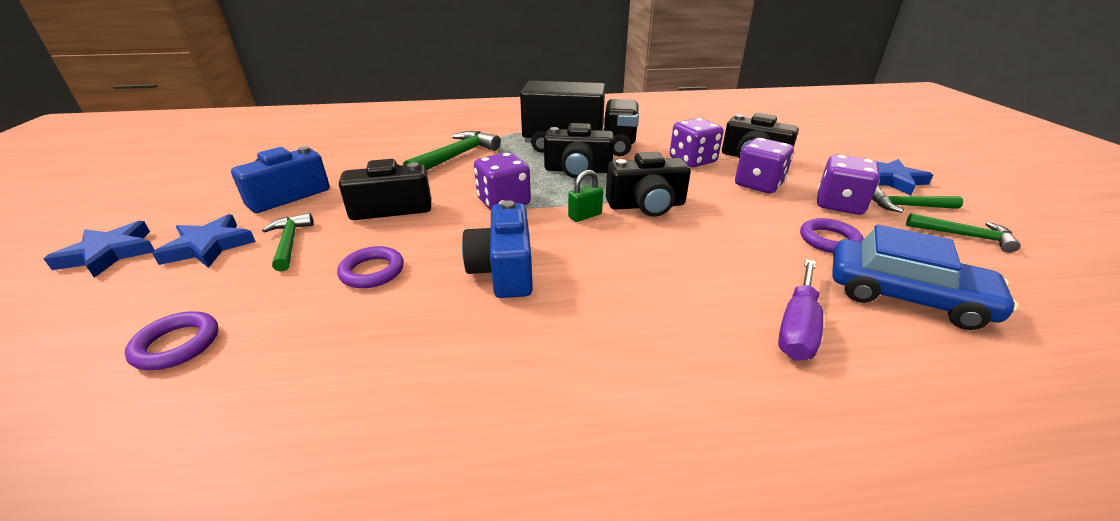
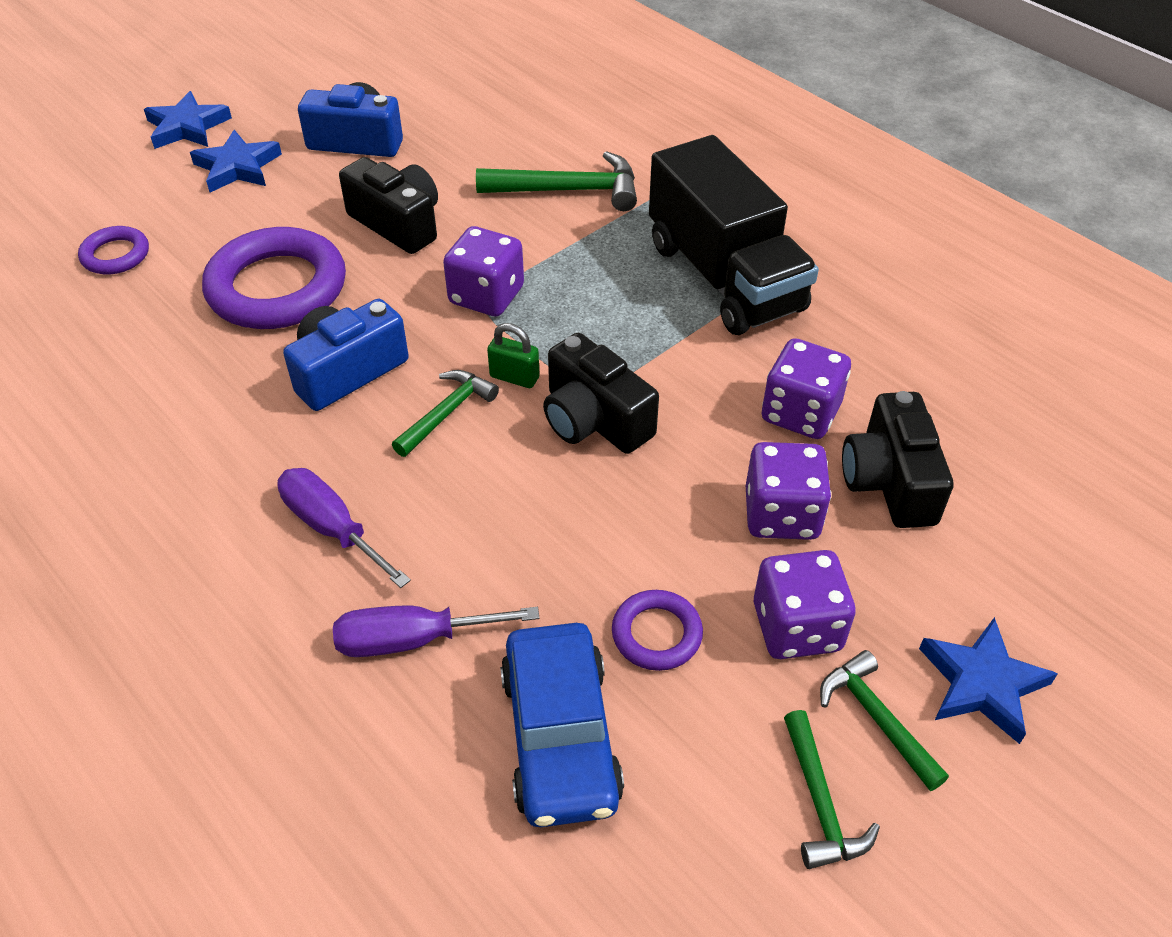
camera: 55 degrees right, 15 degrees up
(289, 242) = (280, 206): green hammer -> green hammer (447, 413)
(372, 271) = (277, 287): purple ring -> purple ring, size x2.01
(578, 170) = (638, 313): black camera -> none
(659, 328) = (332, 528): none -> purple screwdriver

